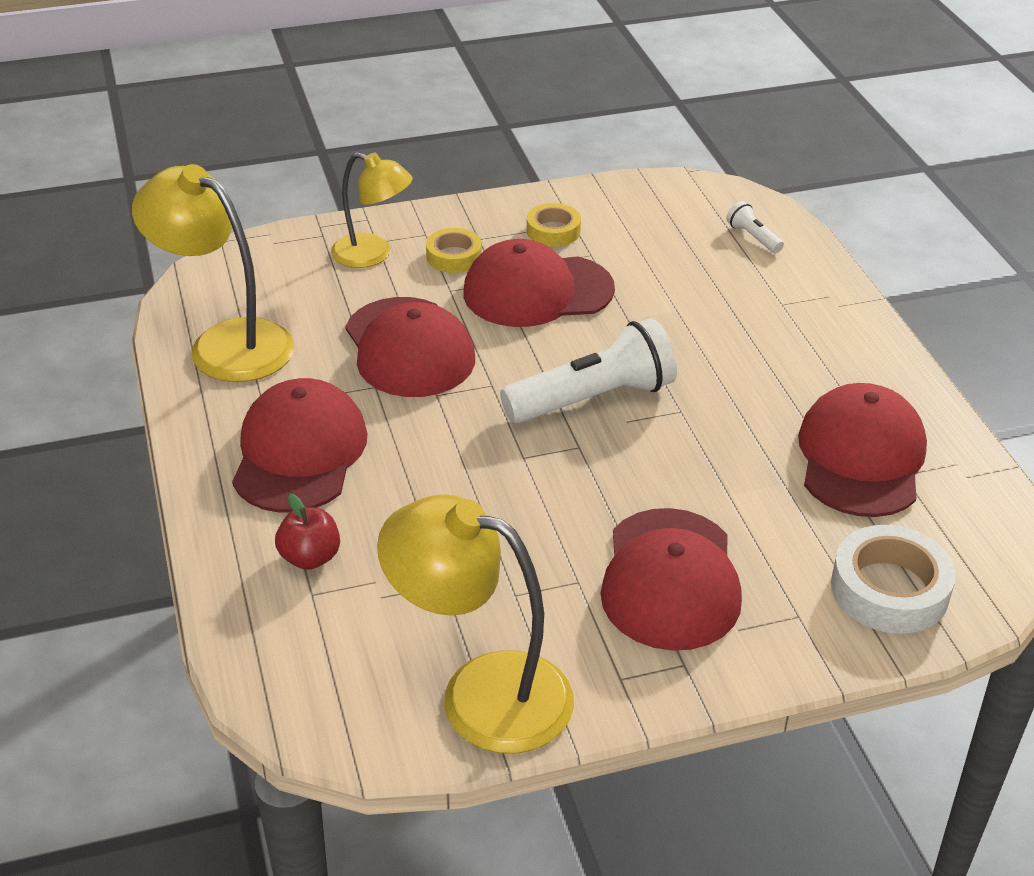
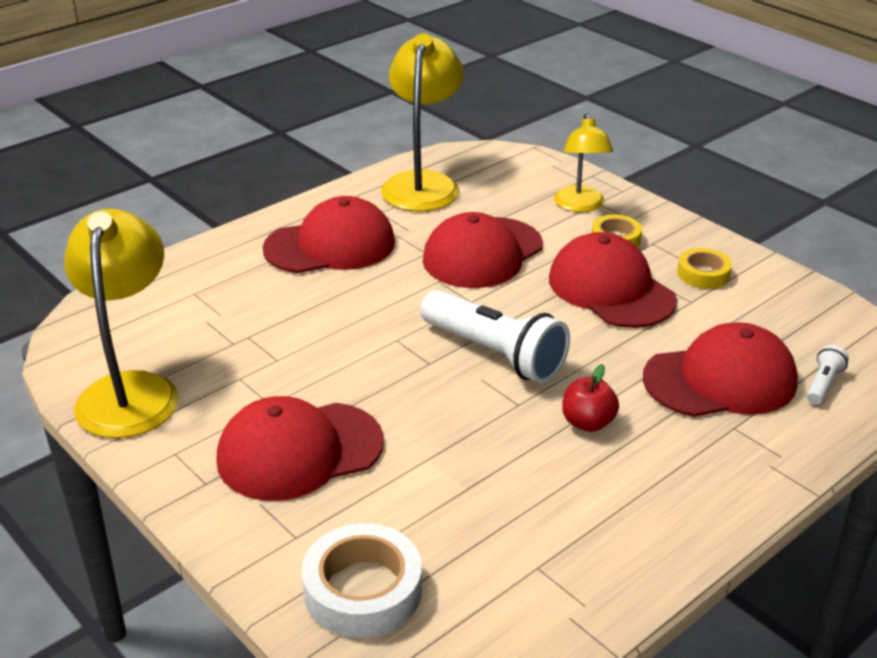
camera: 65 degrees right, 5 degrees down
(310, 557) = (228, 281): red apple -> red apple (587, 423)
(861, 457) = (540, 531): red cap -> red cap (720, 380)

